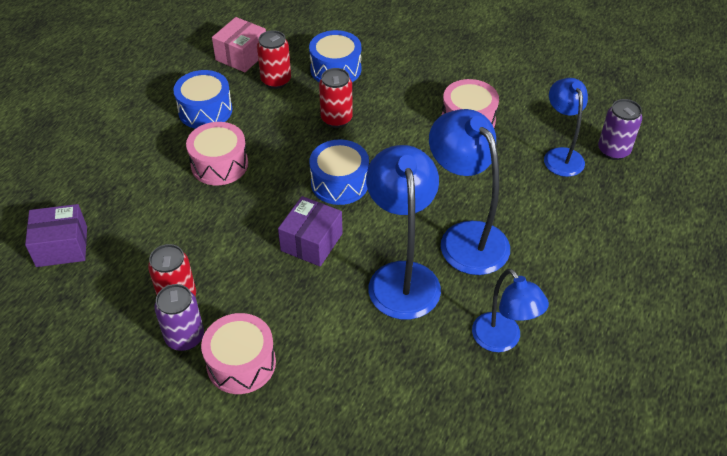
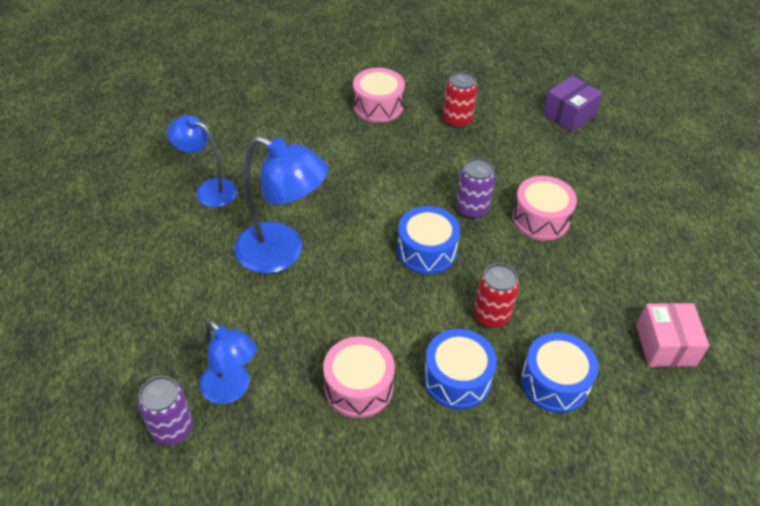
camera: 145 degrees right, 0 degrees up
(185, 337) = (427, 104): purple can -> purple can (471, 209)
(205, 110) = (615, 262): blue drum -> blue drum (457, 378)
(276, 80) = (595, 331): red can -> none
(311, 242) = (403, 193): purple box -> none
(402, 277) = (313, 199): blue lamp -> none

